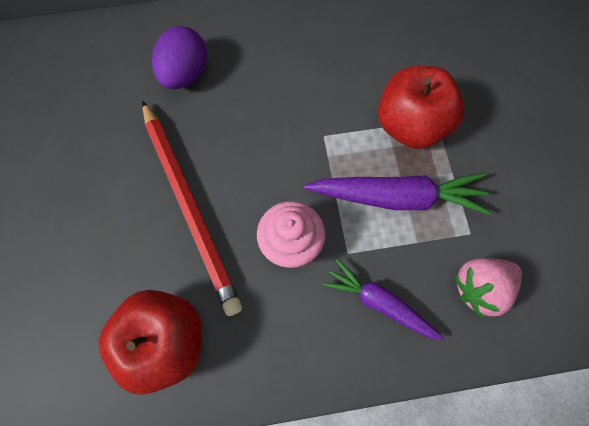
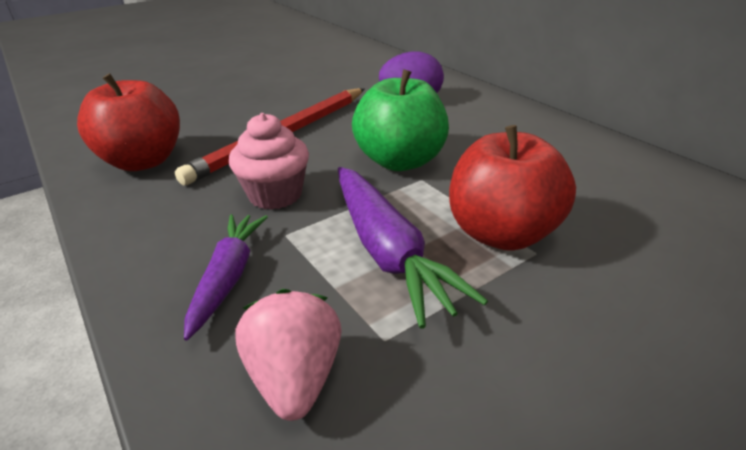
camera: 65 degrees right, 35 degrees down
(290, 136) = (400, 161): none -> green apple
(480, 288) = (295, 378): pink strawberry -> pink strawberry turned 45 degrees clockwise

